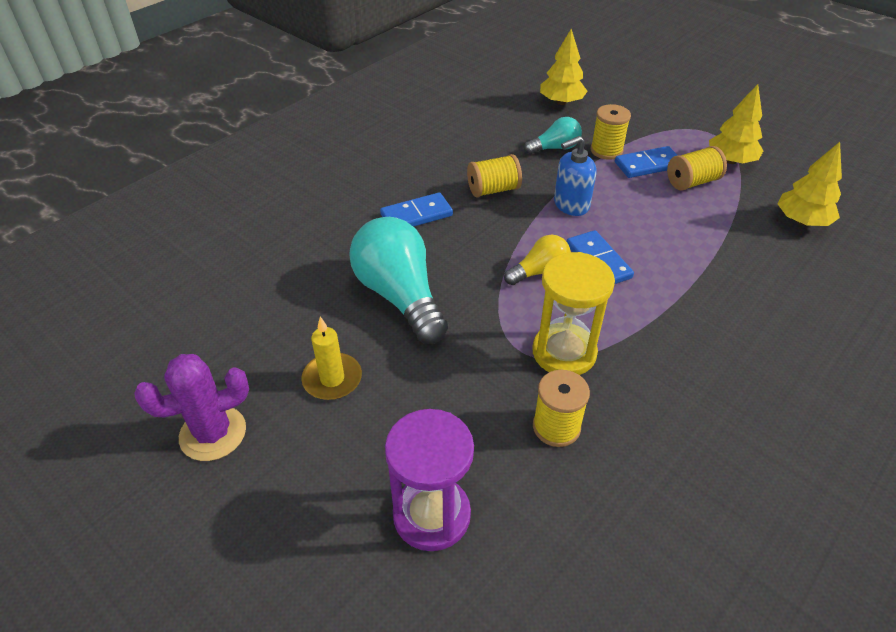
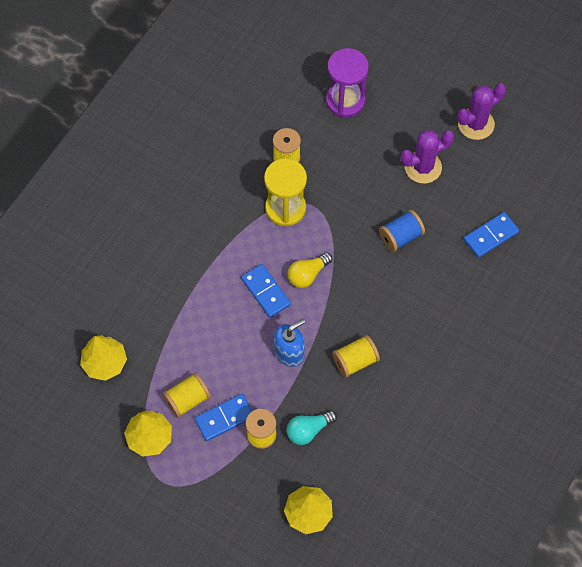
camera: 170 degrees right, 20 degrees up
(332, 379) = (423, 167): yellow candle -> purple cactus
(400, 296) = (400, 236): turquoise light bulb -> blue spool
(416, 215) = (410, 319): blue domino -> blue domino (490, 236)

